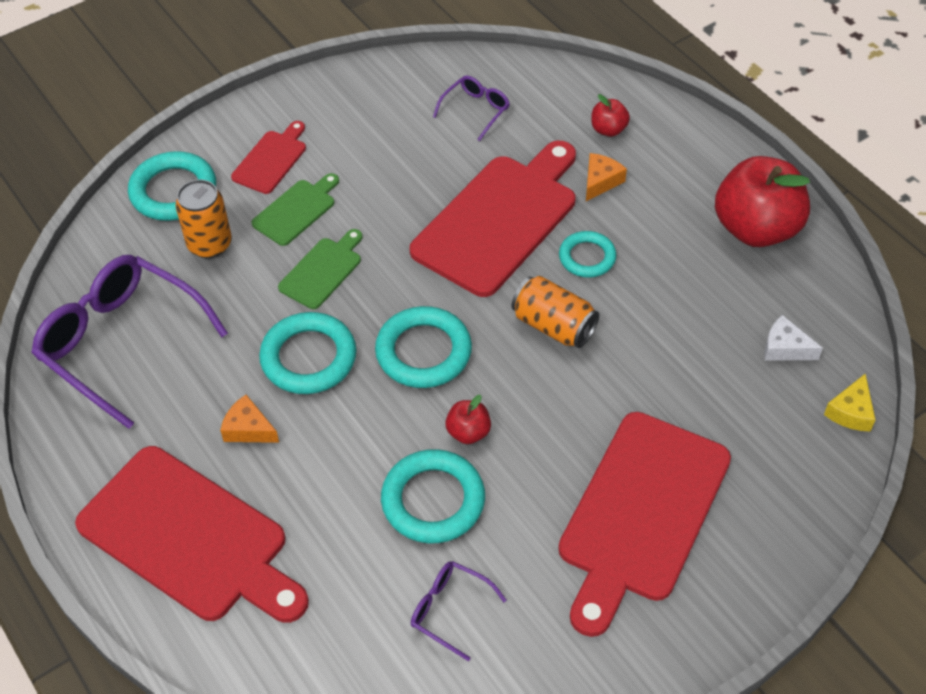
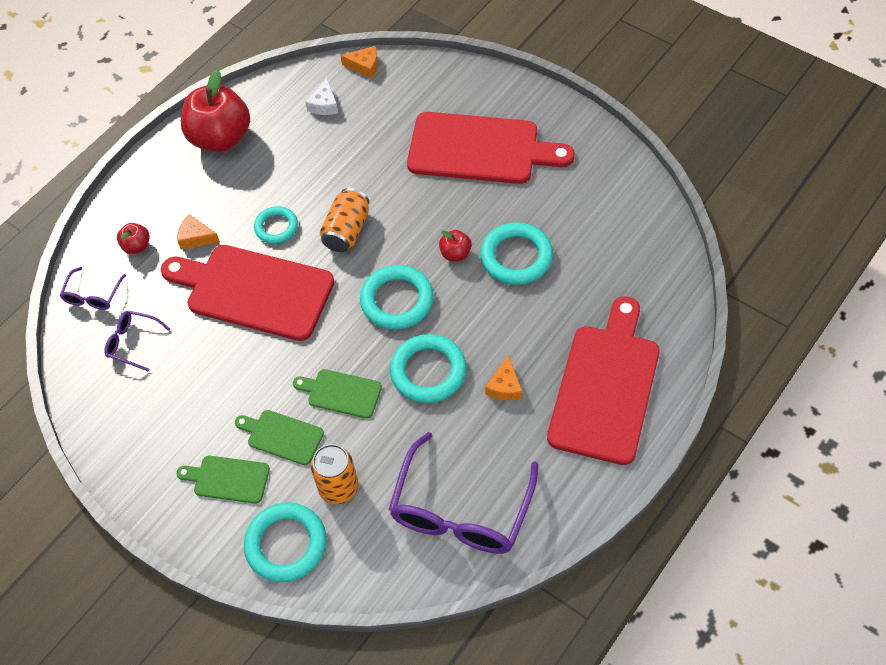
camera: 105 degrees left, 5 degrees up
(271, 159) = (228, 479): red cutting board -> green cutting board
(449, 610) = (589, 225): purple glasses -> purple glasses (93, 296)
(851, 412) = (364, 66): yellow cheese -> orange cheese

